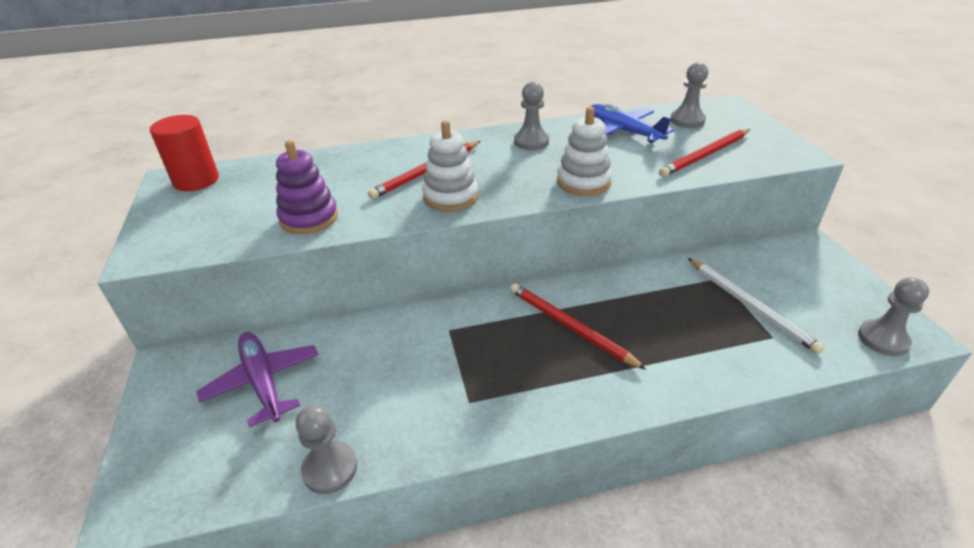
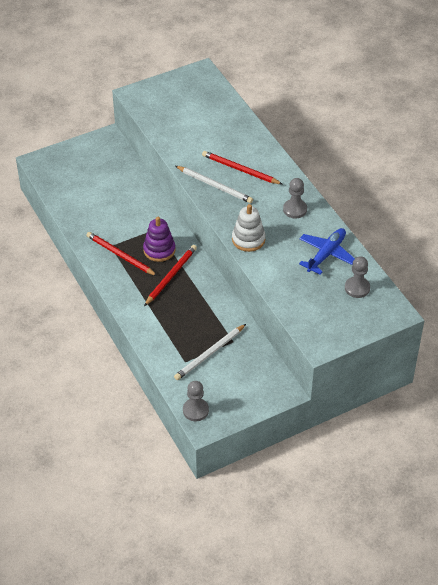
camera: 75 degrees right, 10 degrees up
(196, 180) = (202, 81): red cylinder -> none
(263, 382) = (105, 173): purple plane -> none
(309, 218) = (178, 137): purple stacking toy -> purple stacking toy (159, 250)
(330, 469) = (66, 210): grey pawn -> none
(450, 197) = (215, 186): white stacking toy -> white pencil
(705, 155) = (302, 296): red pencil -> red pencil (120, 255)

